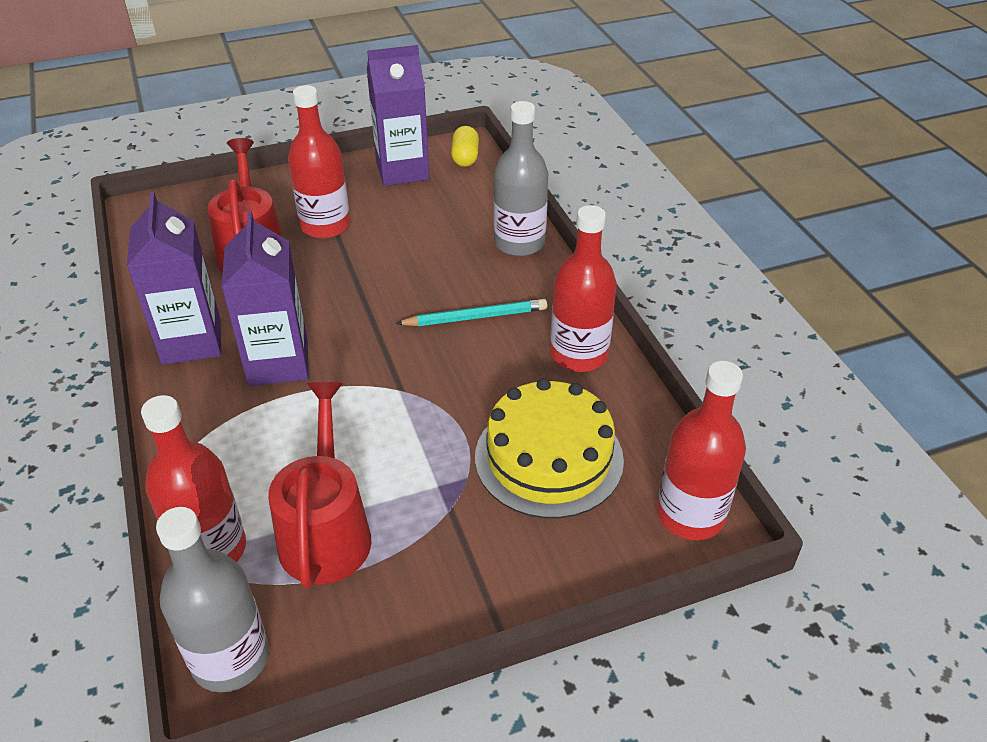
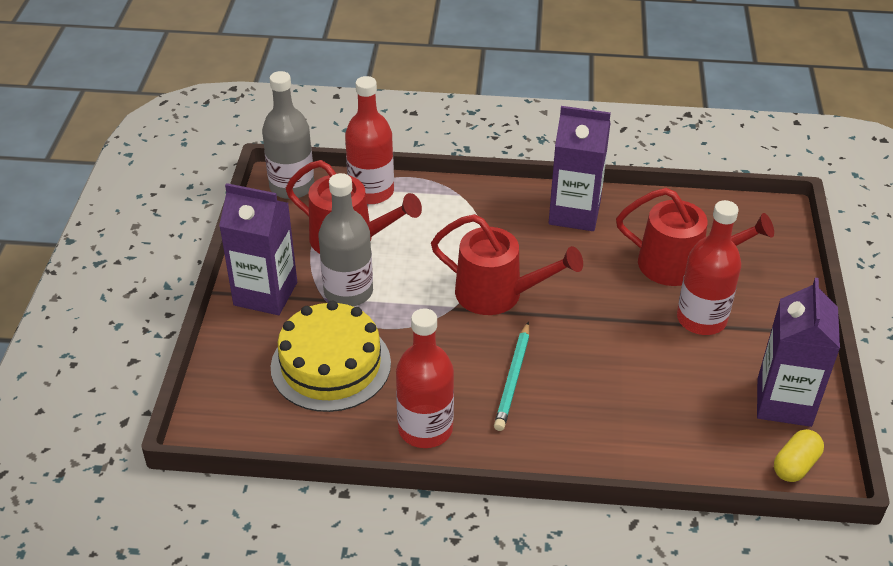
camera: 115 degrees right, 0 degrees up
(278, 363) = (523, 251): purple carton -> purple carton (265, 294)
(360, 362) = (498, 294): none -> red watering can
(465, 157) = (795, 465): yellow capsule -> yellow capsule turned 75 degrees counterclockwise
(519, 243) = (608, 451): grey bottle -> grey bottle (348, 292)
(690, 515) = (225, 421): red bottle -> none

